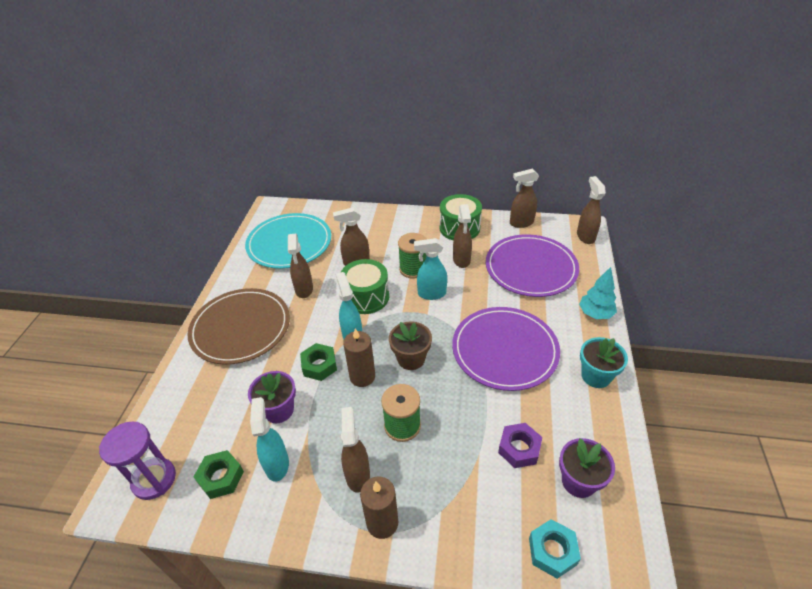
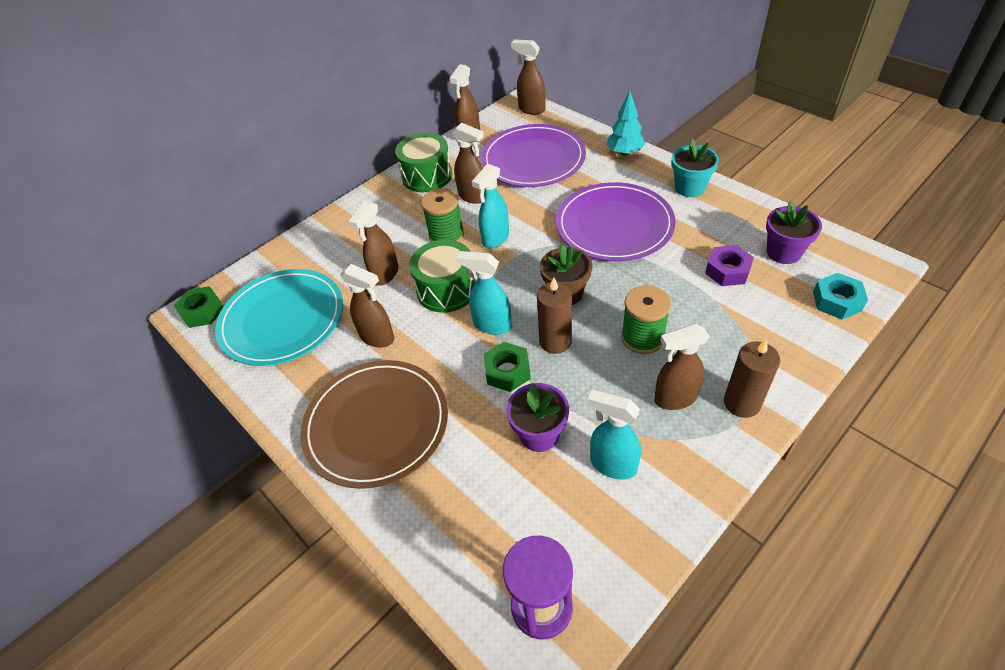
camera: 50 degrees left, 5 degrees up
(221, 477) = (591, 528): green nut -> green nut (202, 311)
(357, 474) = (674, 398): brown spray bottle -> brown spray bottle turned 45 degrees counterclockwise

